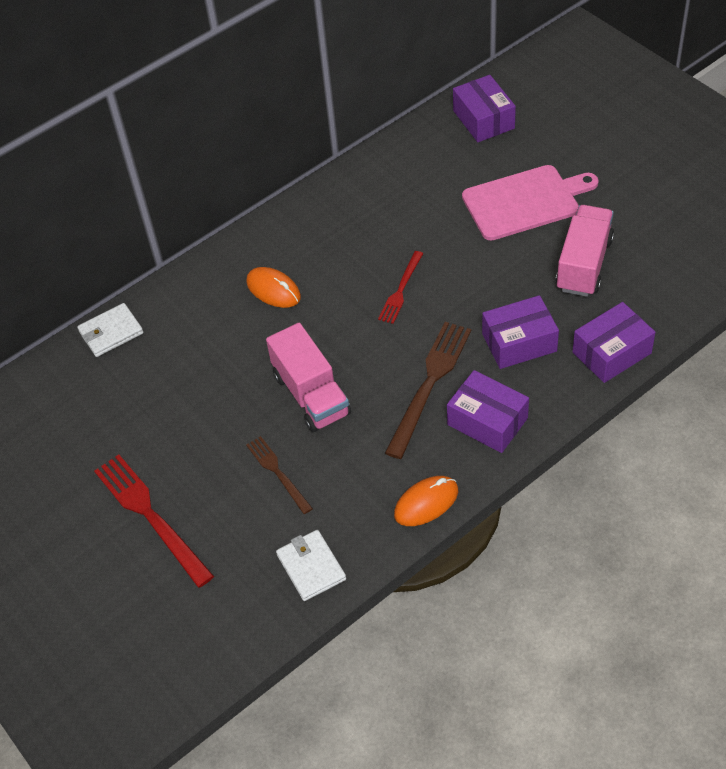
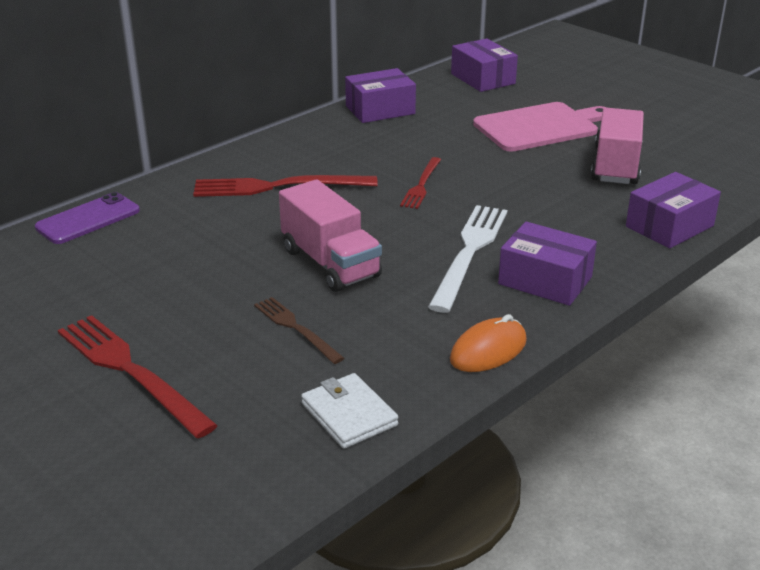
camera: 10 degrees left, 20 degrees down
(111, 332) = (88, 219): white wallet -> purple phone
(273, 290) = (278, 186): orange mouse -> red fork
(429, 384) = (469, 253): brown fork -> white fork
(519, 342) = (563, 220): purple box -> purple box (380, 110)

